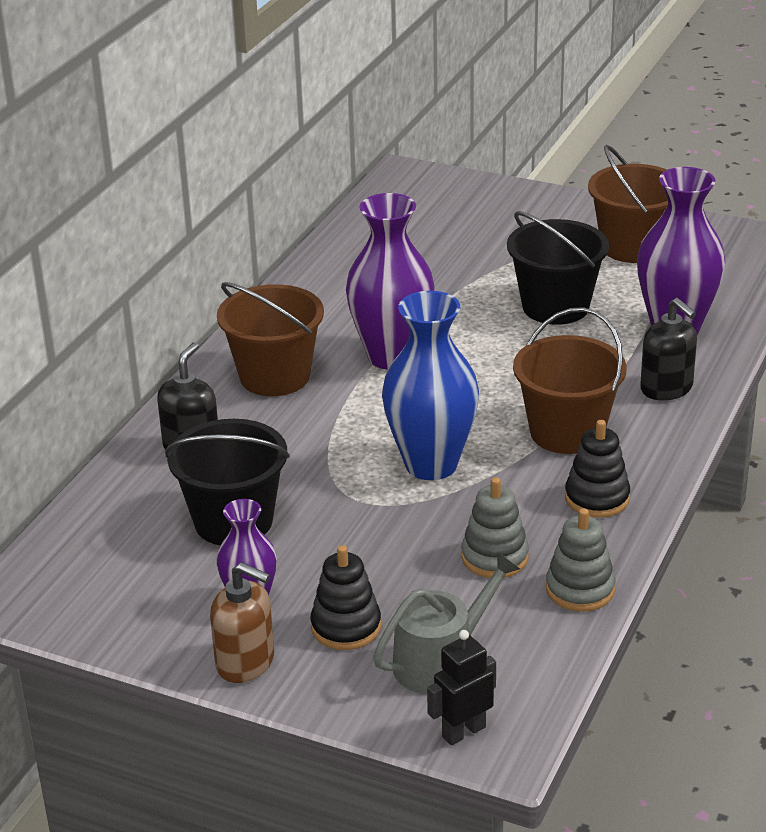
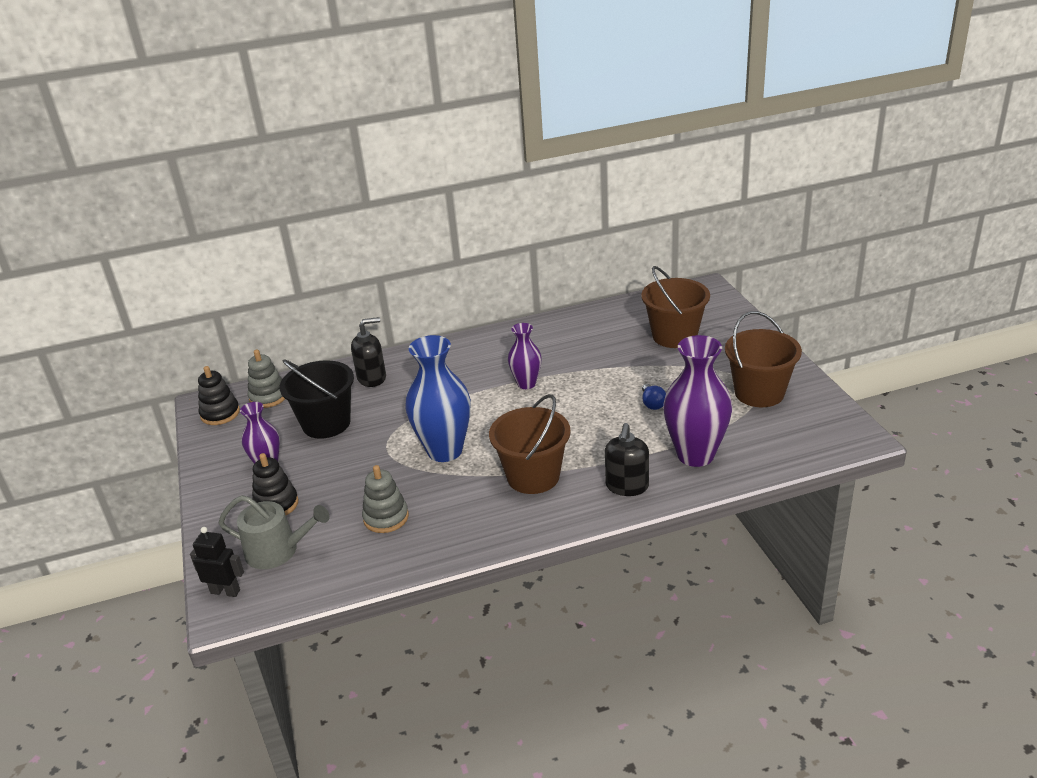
camera: 50 degrees right, 0 degrees up
(245, 662) = (219, 491): brown soap dispenser -> none
(274, 376) = (461, 364): brown bucket -> brown bucket (674, 336)
(392, 356) = (526, 384): purple vase -> purple vase, size x0.57
(555, 307) = (652, 404): black bucket -> blue light bulb
(580, 589) = (389, 563): grey stacking toy -> grey stacking toy (268, 397)
(597, 498) = (482, 522): black stacking toy -> black stacking toy (220, 414)

